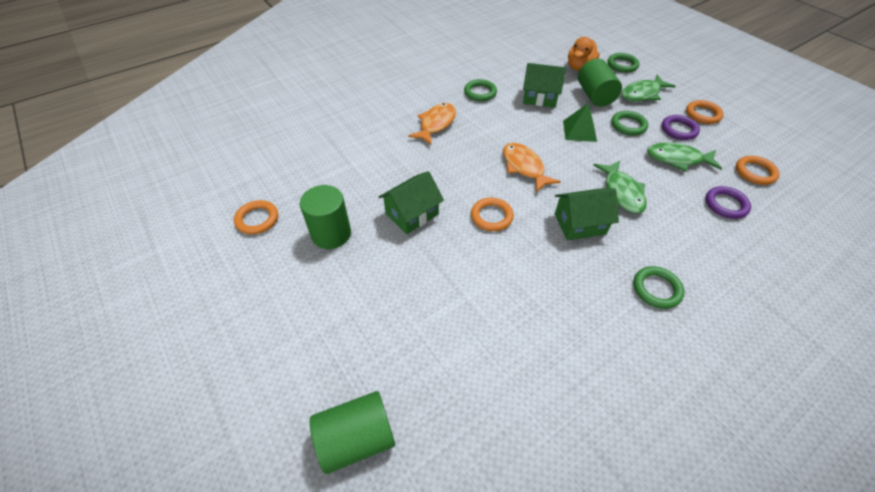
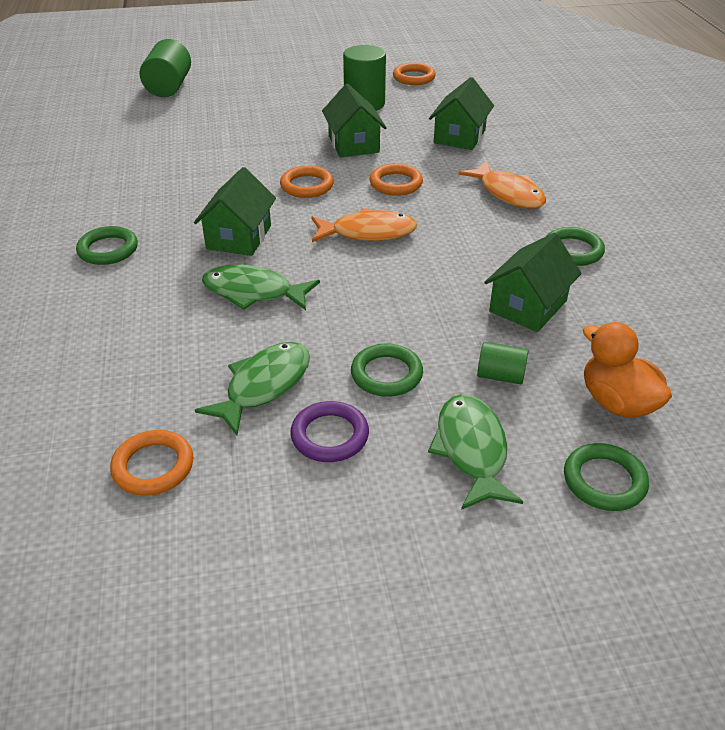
camera: 115 degrees right, 10 degrees down
(367, 162) = (459, 136): none -> green house
(579, 131) = (410, 312): green pyramid -> none
(594, 95) = (500, 376): green cylinder -> green cylinder, size x0.54
(703, 114) = (348, 507): orange ring -> orange ring (396, 183)
(725, 204) = (138, 380): purple ring -> none

